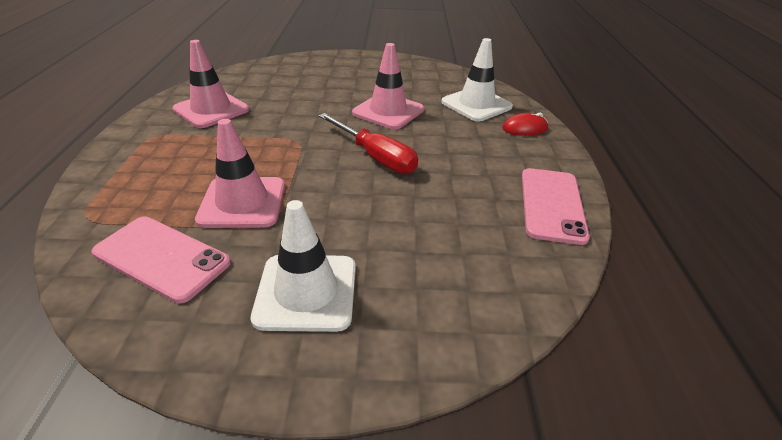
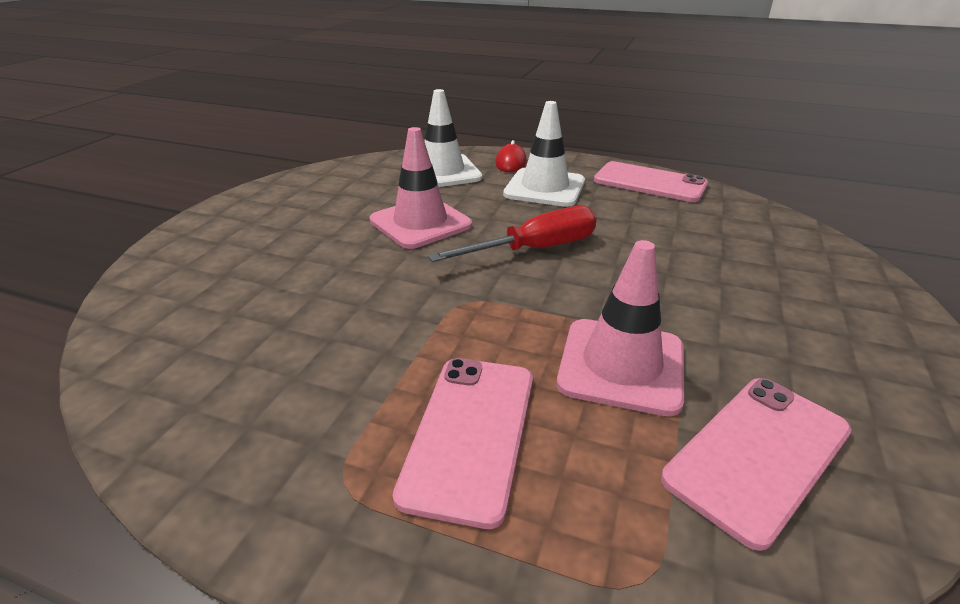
camera: 70 degrees left, 5 degrees down
(182, 160) = (470, 433): none -> pink phone
(211, 110) = (280, 390): pink traffic cone -> none
(306, 292) = (799, 329): white traffic cone -> white traffic cone (544, 188)

